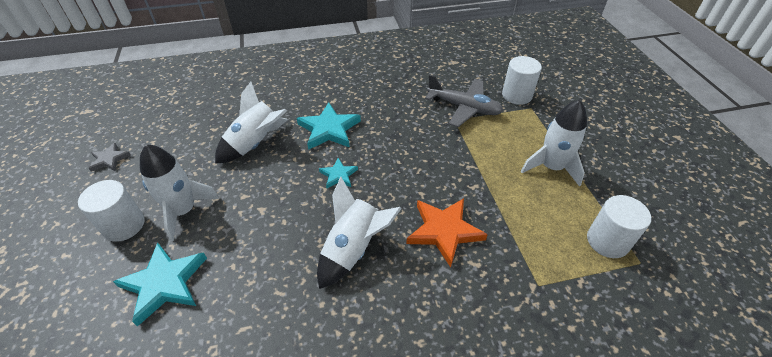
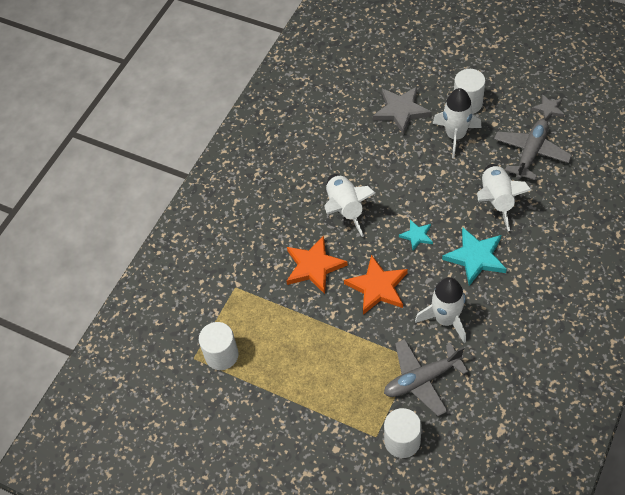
camera: 135 degrees right, 10 degrees up
(164, 283) = (401, 111): turquoise star -> grey star
(180, 147) = (531, 153): none -> grey plane
(417, 172) = (377, 287): none -> orange star
(551, 167) = (303, 383): white rocket -> white rocket (446, 319)

